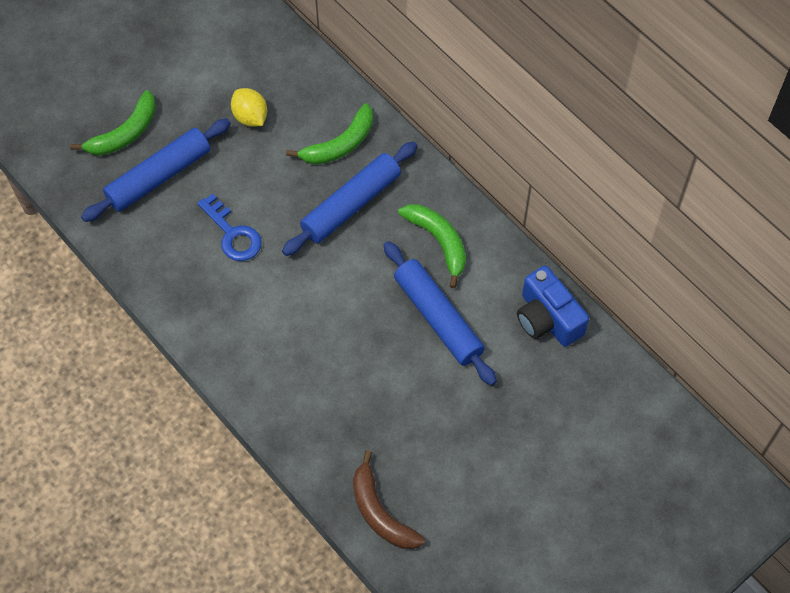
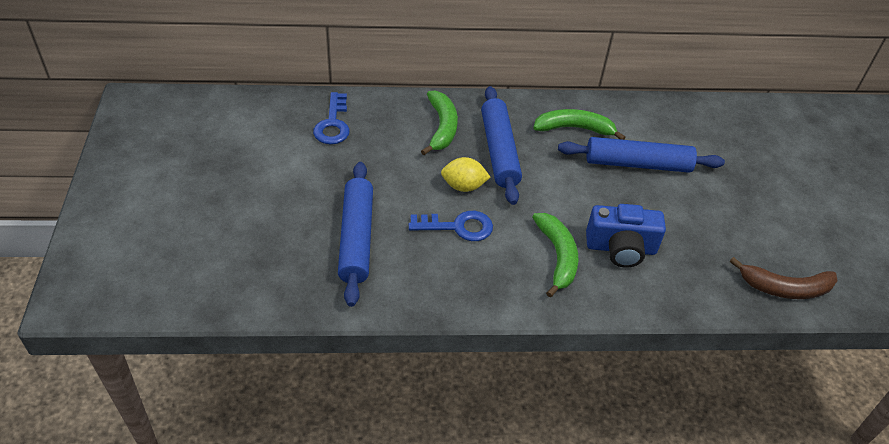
camera: 55 degrees left, 15 degrees down
(125, 133) = (290, 234): green banana -> green banana (557, 256)
(250, 117) = (363, 157): yellow lemon -> yellow lemon (463, 186)
(268, 68) = (333, 124): none -> blue key
(547, 318) = (683, 116): blue camera -> blue camera (621, 248)

